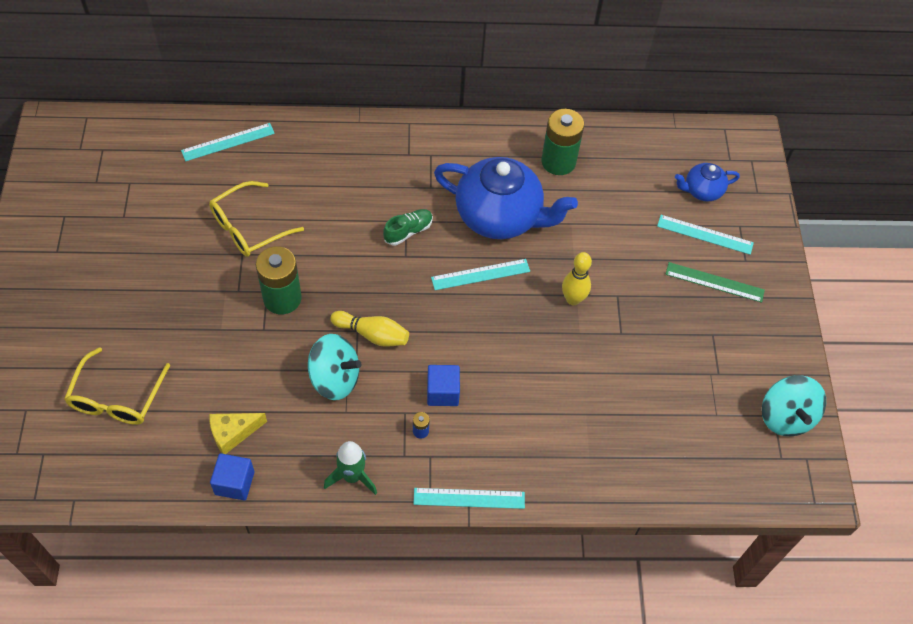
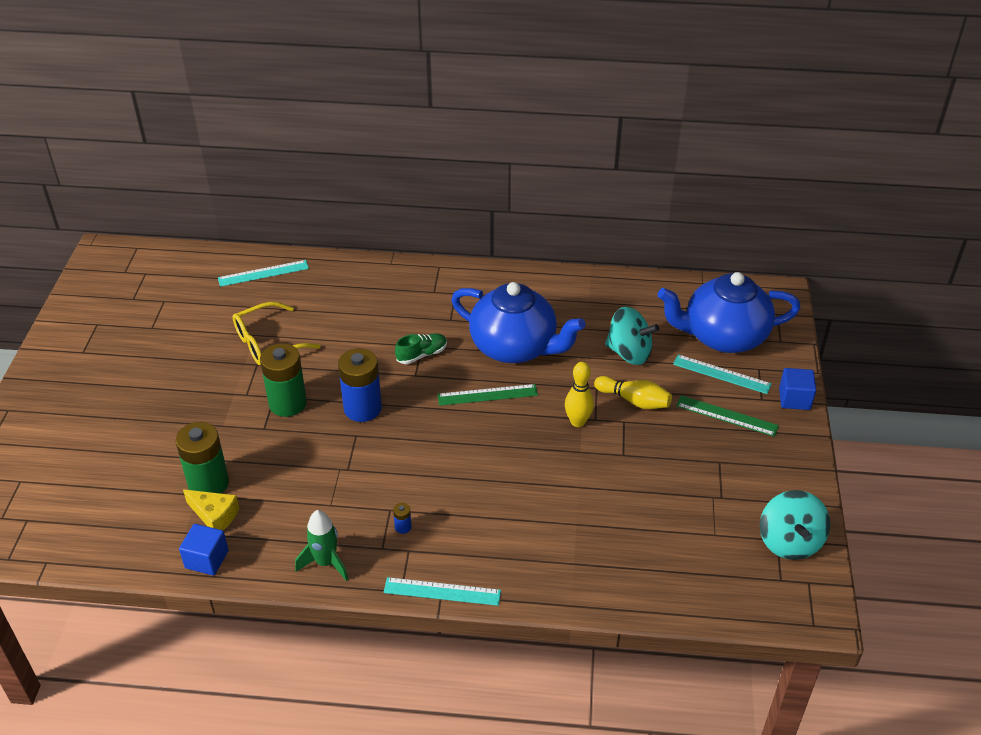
camera: 10 degrees right, 15 degrees down
(117, 398) = (109, 477): yellow glasses -> none
(233, 433) = (215, 515): yellow cheese -> yellow cheese turned 135 degrees counterclockwise
(335, 378) = (325, 475): turquoise spinning top -> turquoise spinning top (629, 353)
(359, 299) = (362, 408): none -> blue battery
(372, 334) = (370, 439): yellow bowling pin -> yellow bowling pin (634, 401)
(442, 392) = (431, 494): blue cube -> blue cube (794, 399)
(480, 274) = (487, 395): turquoise ruler -> green ruler
(558, 162) = (580, 305): green battery -> green battery (208, 483)
(702, 191) = (723, 337): blue teapot -> blue teapot, size x2.05

